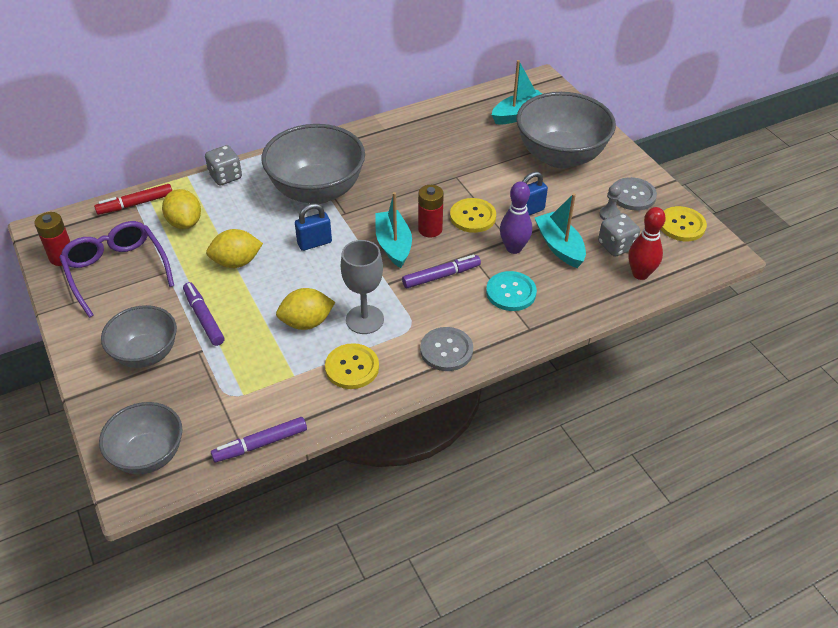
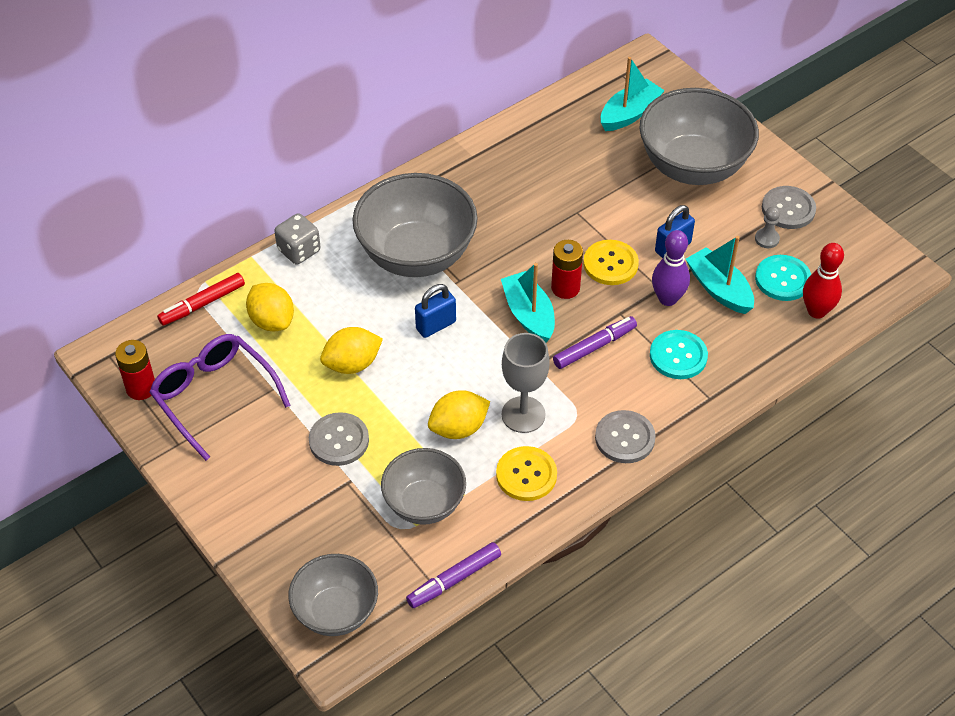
camera: 10 degrees left, 5 degrees up
(146, 354) = (288, 495): grey bowl -> grey bowl (424, 504)
(204, 318) = (339, 440): purple marker -> grey button
(616, 246) = (782, 279): grey dice -> turquoise button
(681, 225) = (850, 241): yellow button -> none

